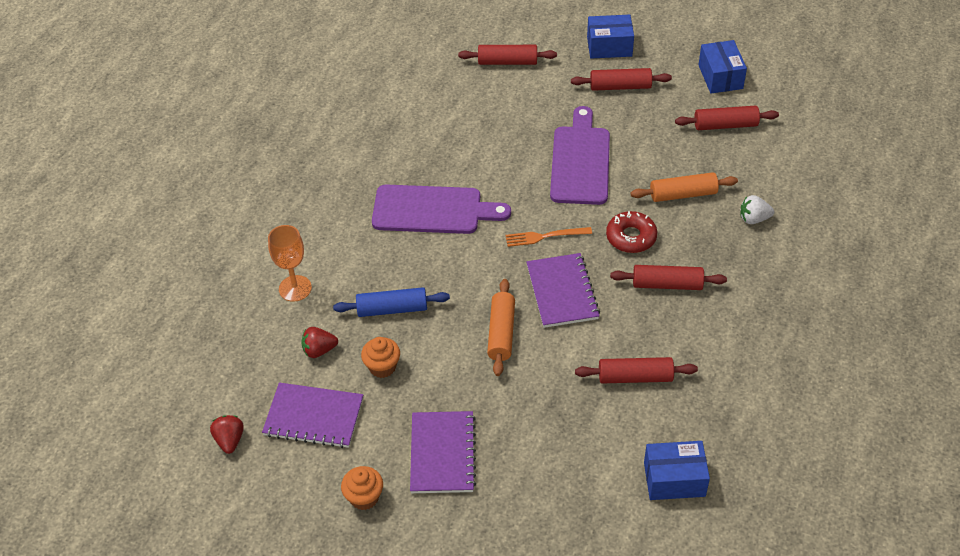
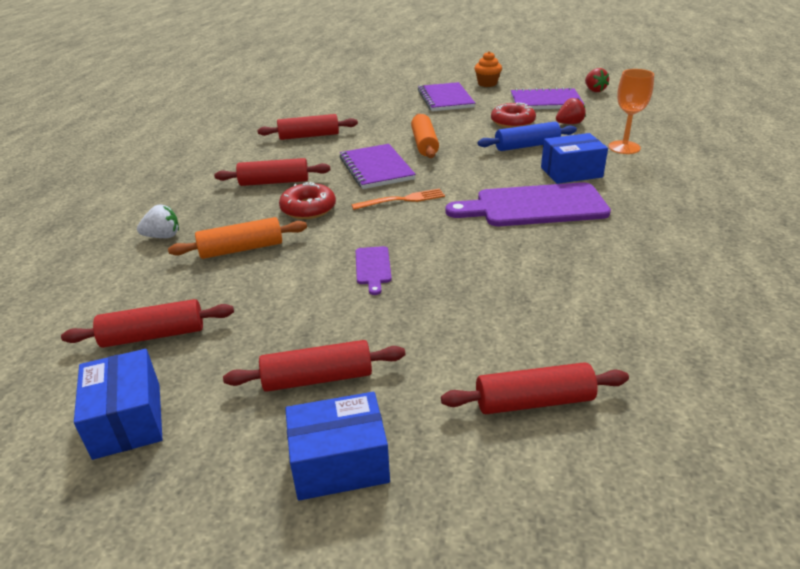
camera: 170 degrees right, 15 degrees down
(382, 367) = (512, 122): orange cupcake -> red donut
(580, 161) = (373, 267): purple cutting board -> purple cutting board, size x0.45
(674, 479) = (284, 105): blue box -> blue box (571, 172)

